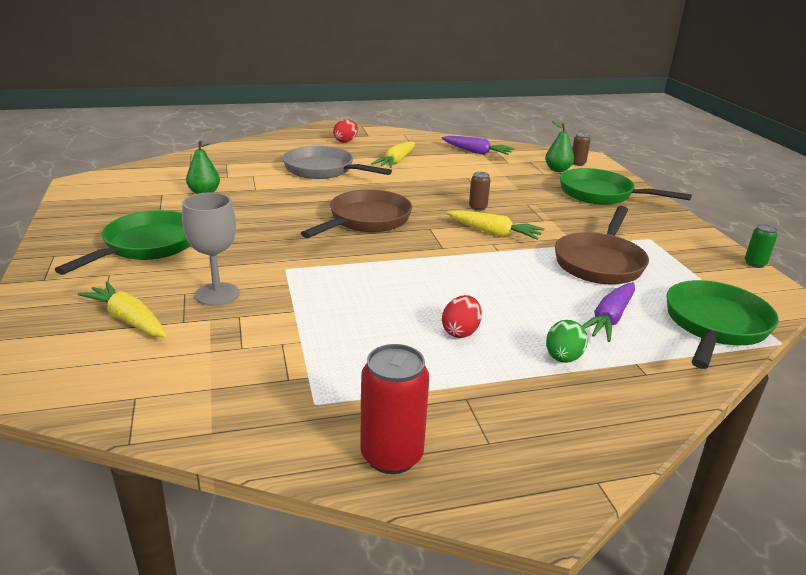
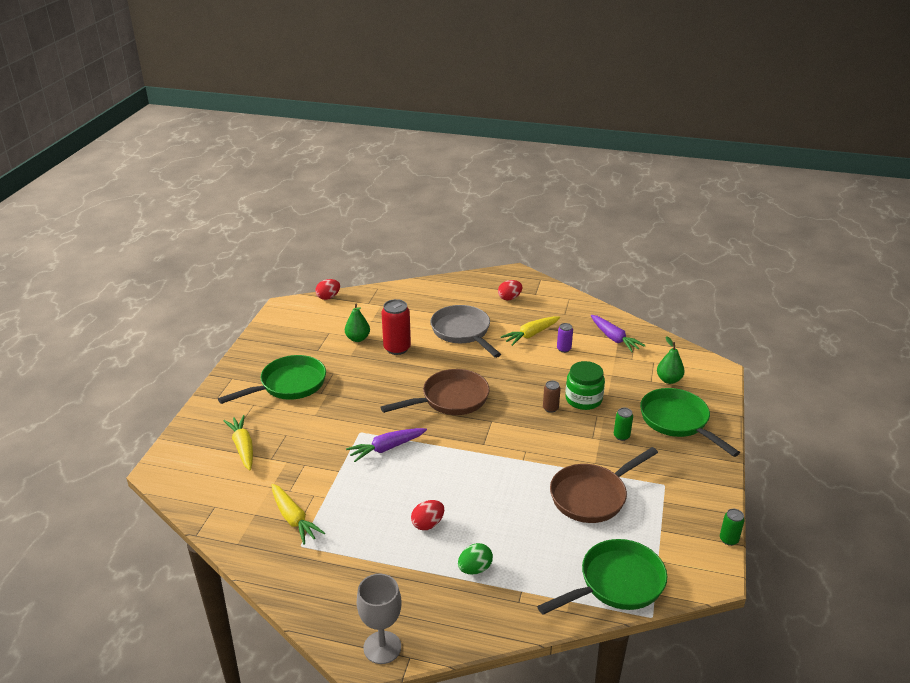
camera: 30 degrees right, 5 degrees up
(134, 167) = (328, 297): none -> red egg
(217, 294) = (303, 442): grey goblet -> grey goblet (382, 647)
(391, 456) = (314, 595): red can -> red can (397, 348)
(439, 166) = (564, 349): none -> purple can
(494, 233) = (537, 440): yellow carrot -> yellow carrot (294, 519)
(501, 195) = (583, 399): none -> green jar
(568, 213) = (621, 436): none -> green can
(578, 163) = (698, 376): brown can -> none
(609, 319) = (541, 550): purple carrot -> purple carrot (386, 448)

